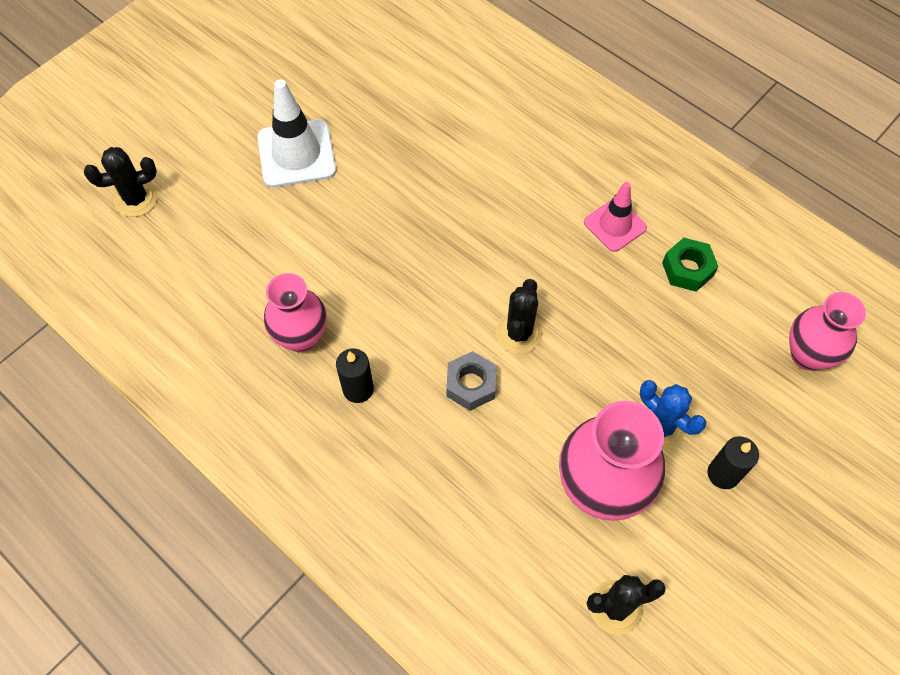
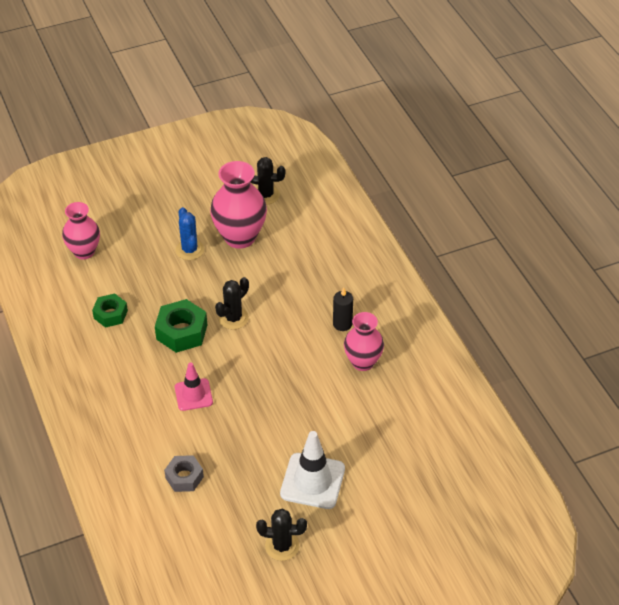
camera: 155 degrees left, 15 degrees down
(136, 199) = (440, 491): black cactus -> black cactus (282, 546)
(471, 385) = (277, 303): grey nut -> grey nut (184, 477)
(574, 282) = (182, 332): none -> green nut
(615, 225) = (132, 354): pink traffic cone -> pink traffic cone (193, 395)
(723, 474) = (174, 221): black candle -> none

